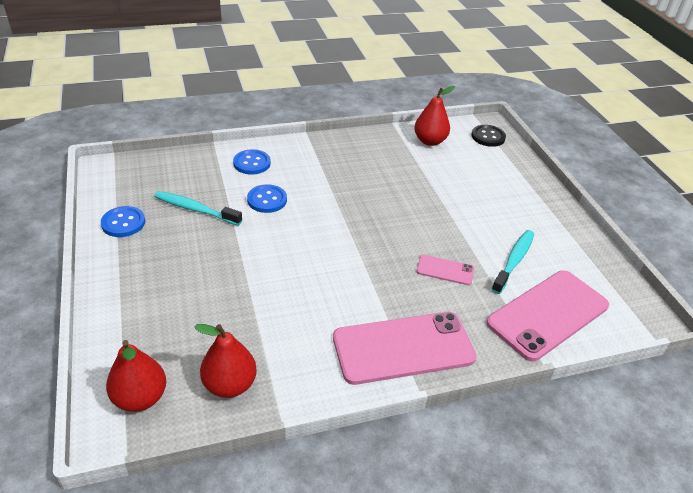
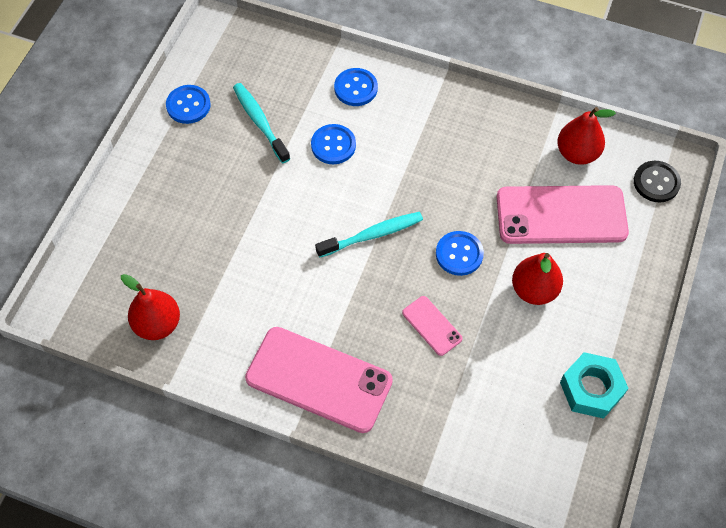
camera: 40 degrees right, 20 degrees up
(140, 398) = (89, 294): red pear -> red pear (534, 290)
(418, 221) = (459, 254): none -> blue button
(514, 261) = (512, 357): turquoise toothbrush -> turquoise toothbrush (372, 235)
(548, 314) = (484, 432): pink phone -> pink phone (561, 215)
(577, 253) = (591, 389): none -> turquoise nut

